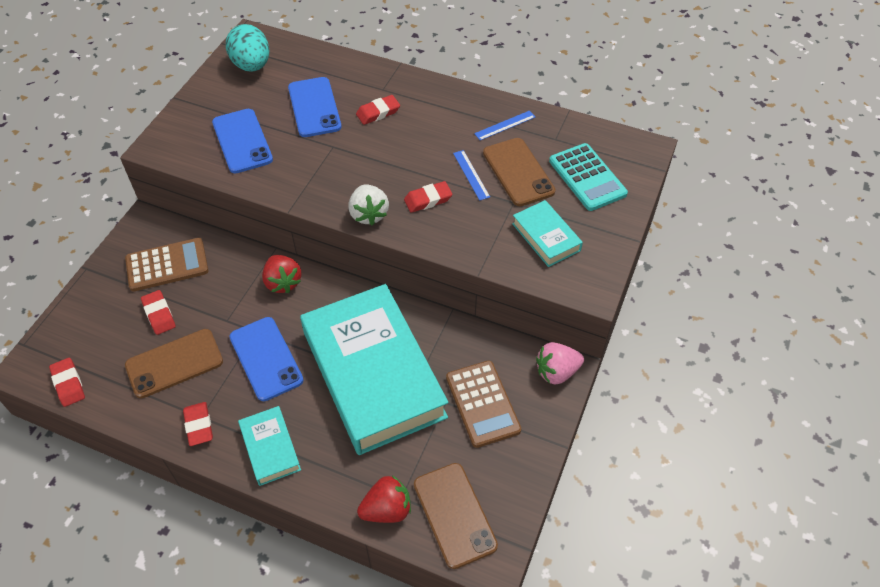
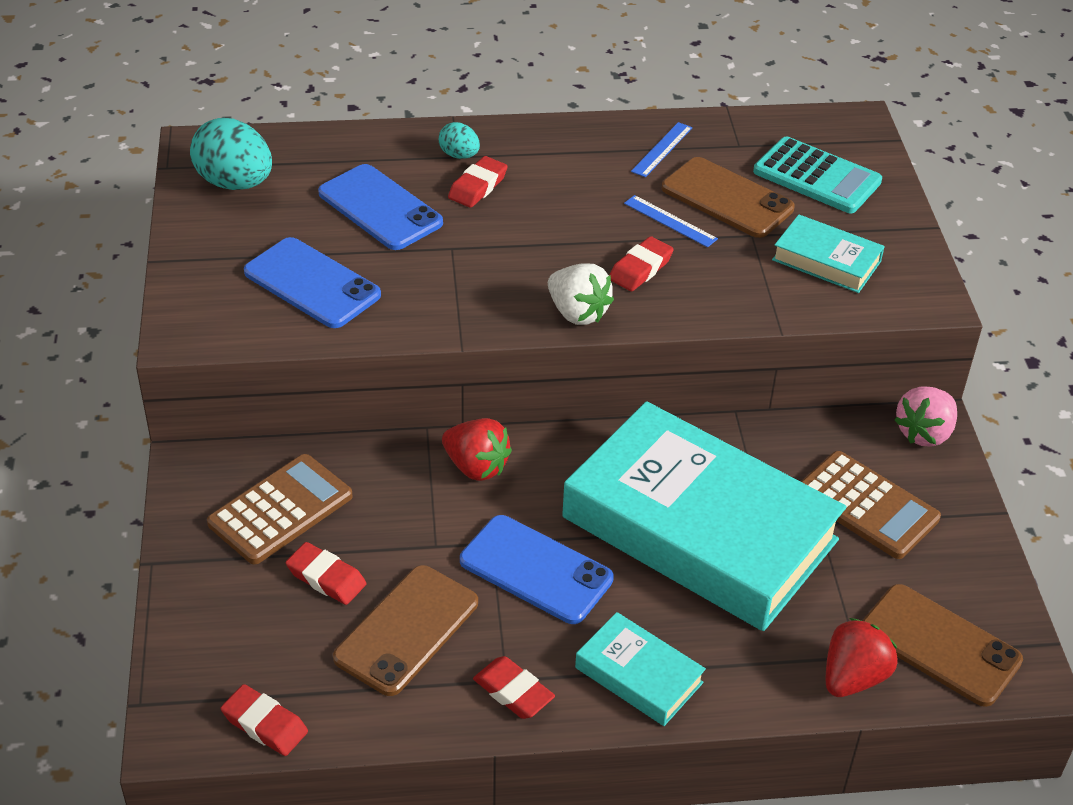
camera: 30 degrees left, 10 degrees down
(384, 89) = (459, 155): none -> turquoise egg

